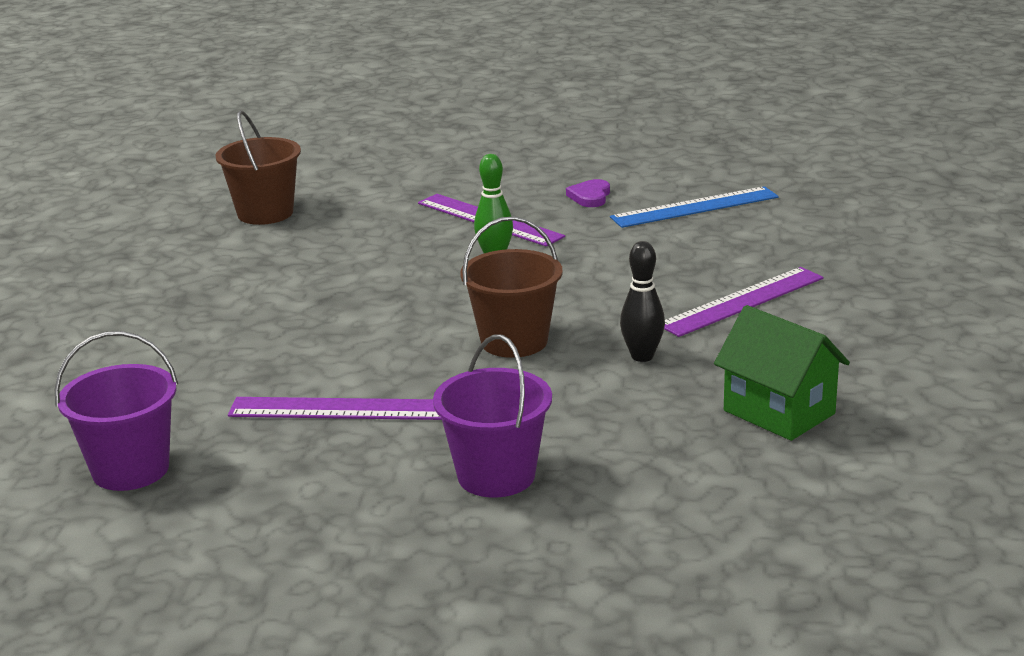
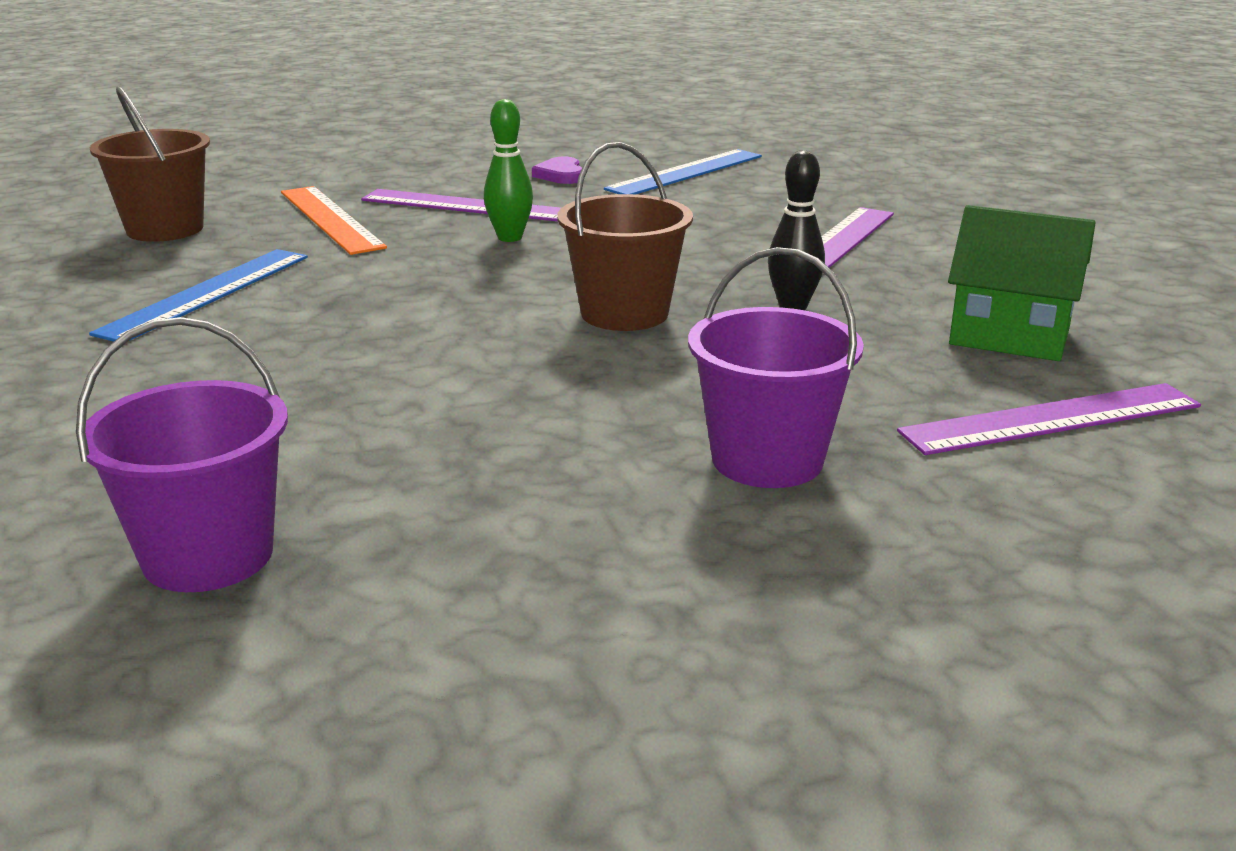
camera: 25 degrees left, 0 degrees up
(254, 277) = (207, 294): none -> blue ruler
(340, 409) = (471, 420): purple ruler -> purple ruler (1051, 419)
(383, 219) = (331, 219): none -> orange ruler

